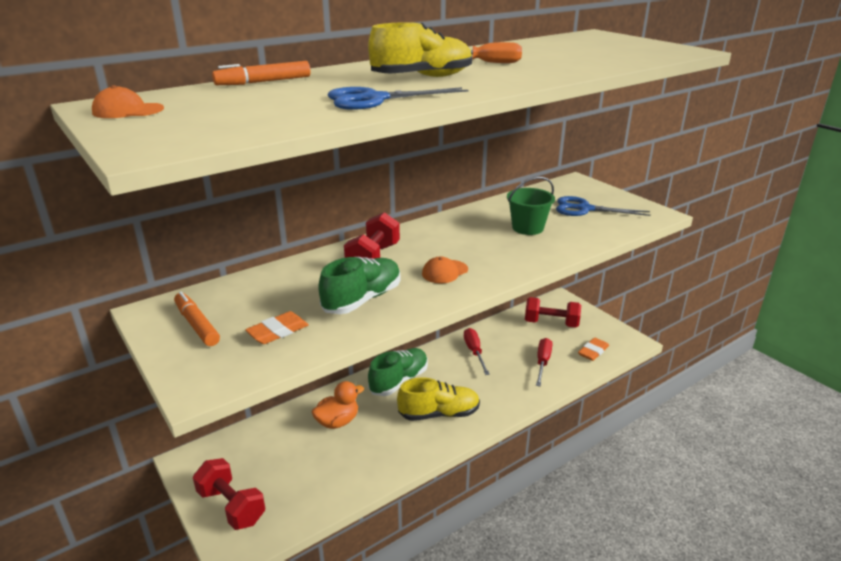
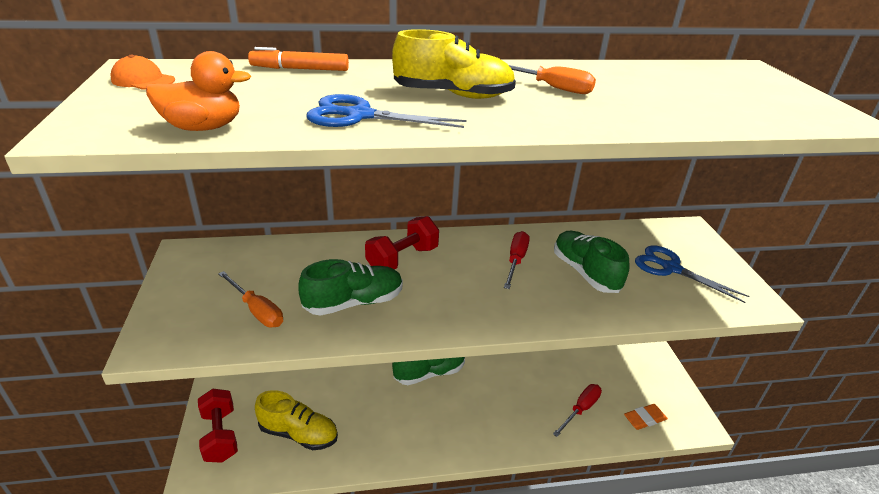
camera: 25 degrees right, 5 degrees up
(197, 325) = (204, 279): orange marker -> none
(278, 331) = (257, 310): orange eraser -> orange screwdriver
(337, 421) = (351, 392): orange duck -> orange duck (203, 127)
(439, 414) = (442, 423): yellow shoe -> yellow shoe (298, 433)
(444, 272) = (455, 298): orange cap -> none
(474, 352) = (519, 370): red screwdriver -> red screwdriver (516, 261)
(527, 228) = (585, 272): green bucket -> green shoe
(551, 323) = (619, 368): red dumbbell -> none

